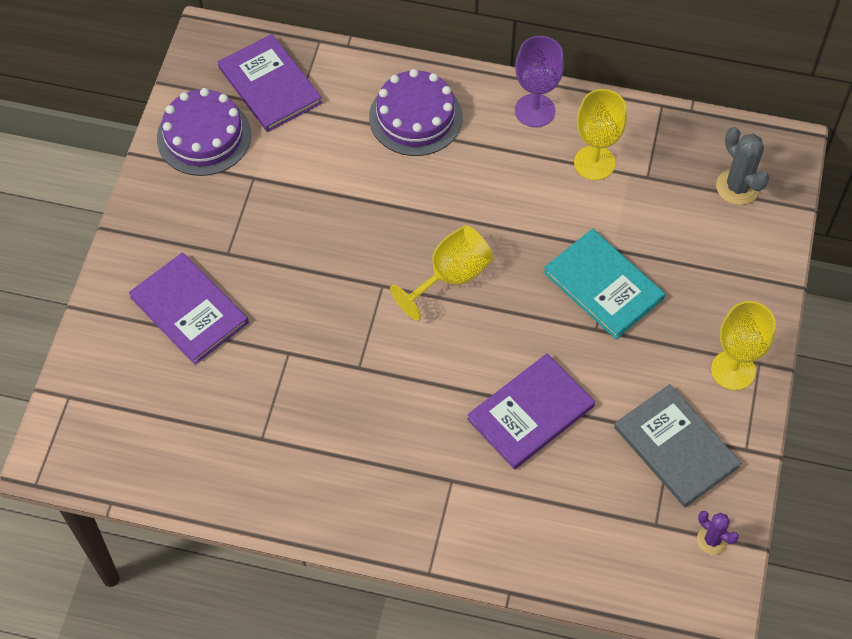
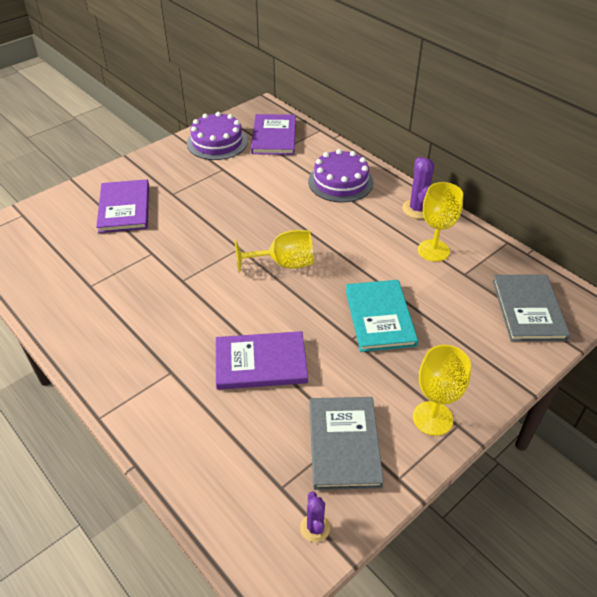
camera: 35 degrees right, 15 degrees down
(535, 110) = (417, 209): purple goblet -> purple cactus
(737, 187) = (528, 309): grey cactus -> grey book

